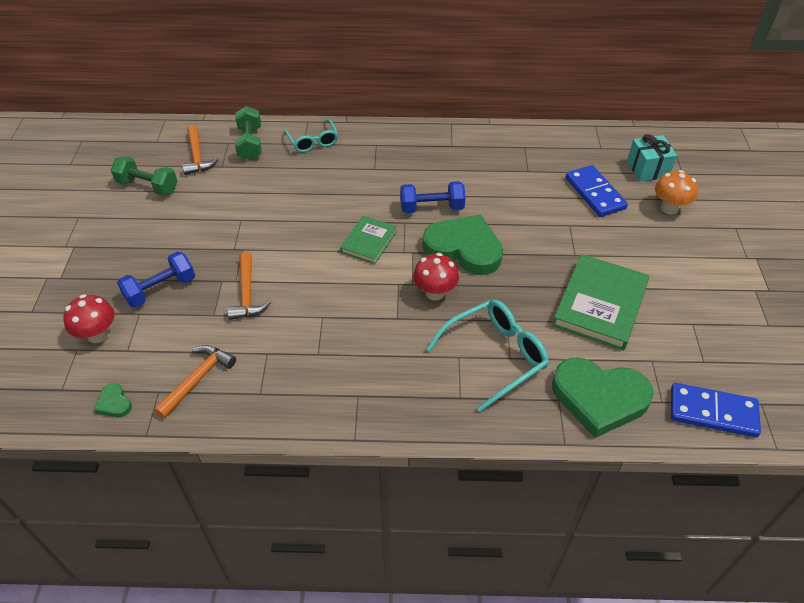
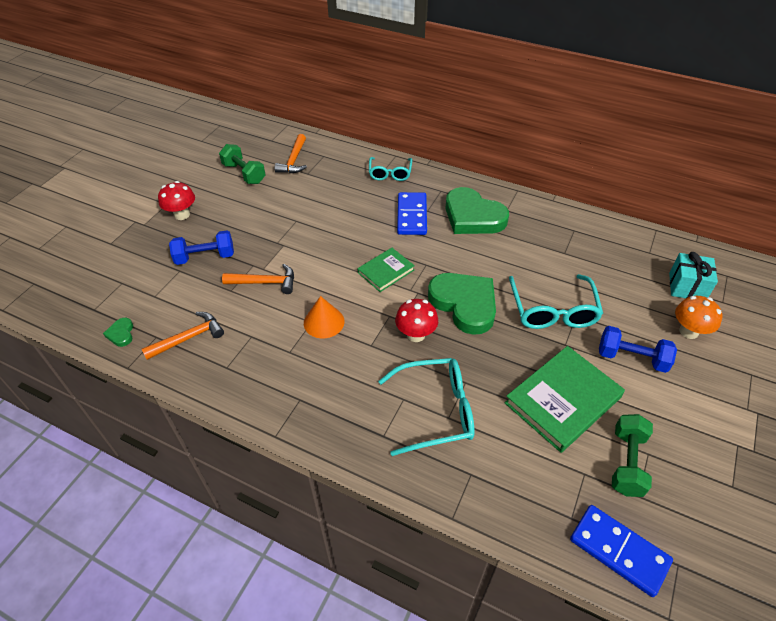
camera: 25 degrees right, 0 degrees up
(98, 335) = (142, 277): red mushroom -> red mushroom (182, 215)
(247, 294) = (265, 282): orange hammer -> orange hammer turned 105 degrees counterclockwise
(250, 144) = (339, 161): green dumbbell -> green dumbbell (627, 462)
(335, 312) = (324, 322): none -> orange cone
(432, 208) = (457, 259): blue dumbbell -> blue dumbbell (631, 358)
(547, 228) = (553, 310): none -> turquoise glasses
(594, 193) = (618, 293): blue domino -> blue domino (411, 216)
(599, 398) = (510, 489): green heart -> green heart (473, 216)

